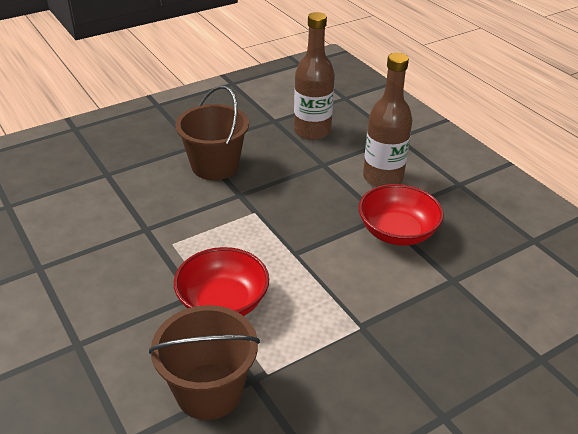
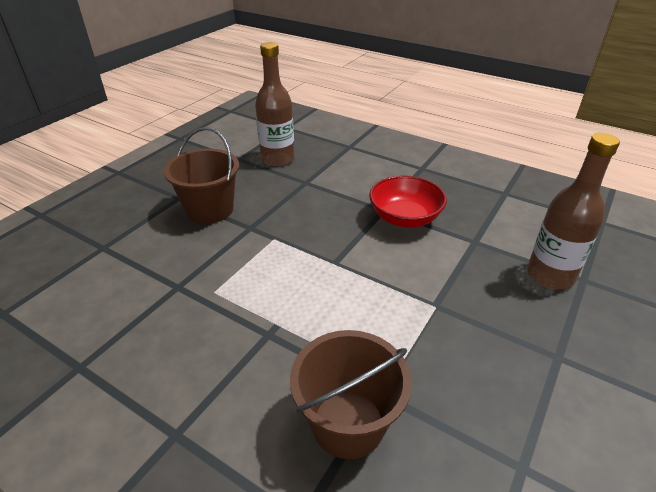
camera: 25 degrees left, 0 degrees up
(223, 302) = (301, 330): red bowl -> none
(383, 178) = (361, 179): brown bottle -> brown bottle (550, 275)

